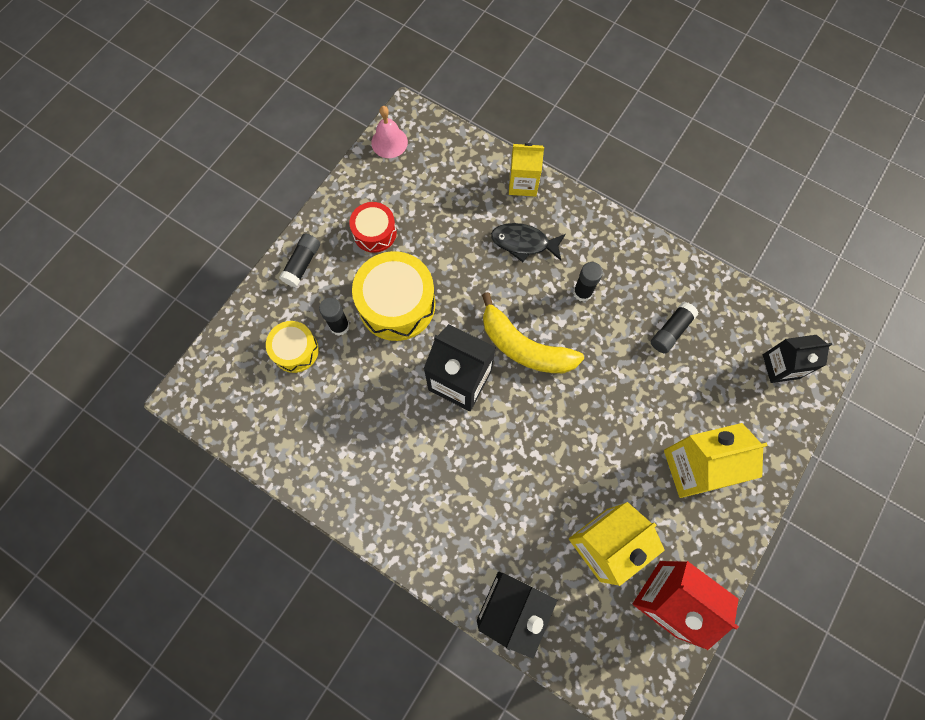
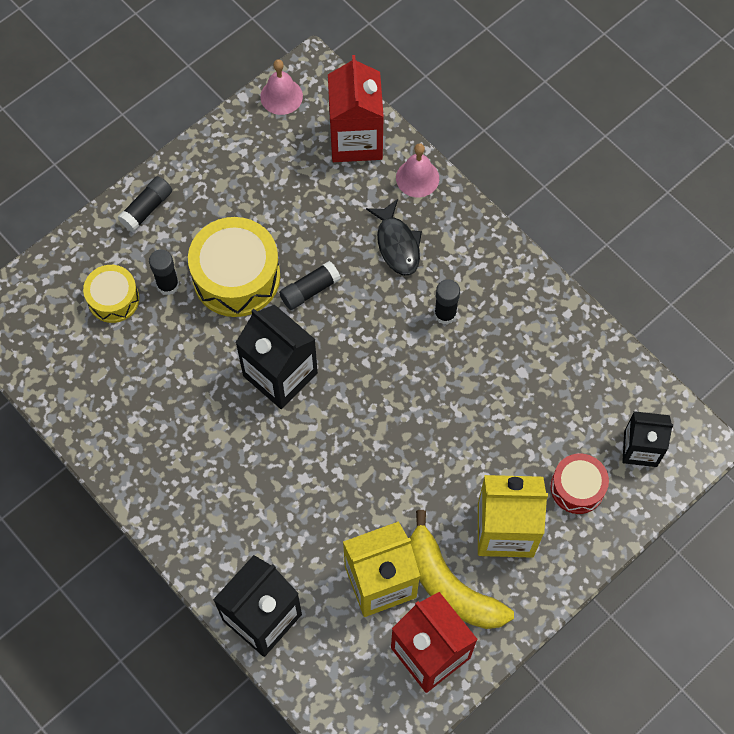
camera: 15 degrees right, 5 degrees down
(374, 232) = (235, 193): red drum -> red drum (577, 488)
(462, 163) = (356, 139): none -> red carton
(523, 183) = (417, 178): yellow carton -> pink bell
(524, 243) = (397, 244): black fish -> black fish turned 135 degrees counterclockwise
(524, 347) = (361, 356): yellow banana -> yellow banana (450, 585)
(671, 331) = (530, 380): black glue stick -> black glue stick (310, 290)

